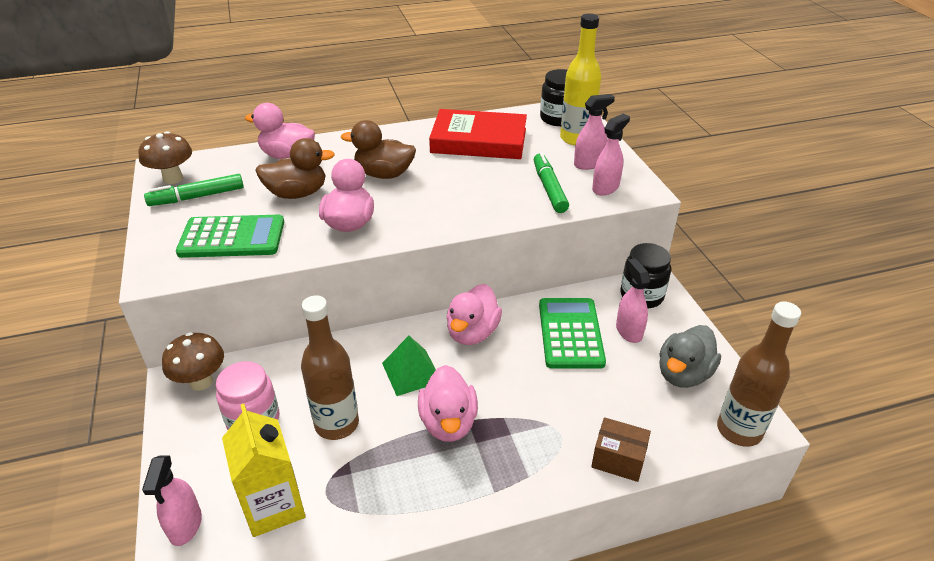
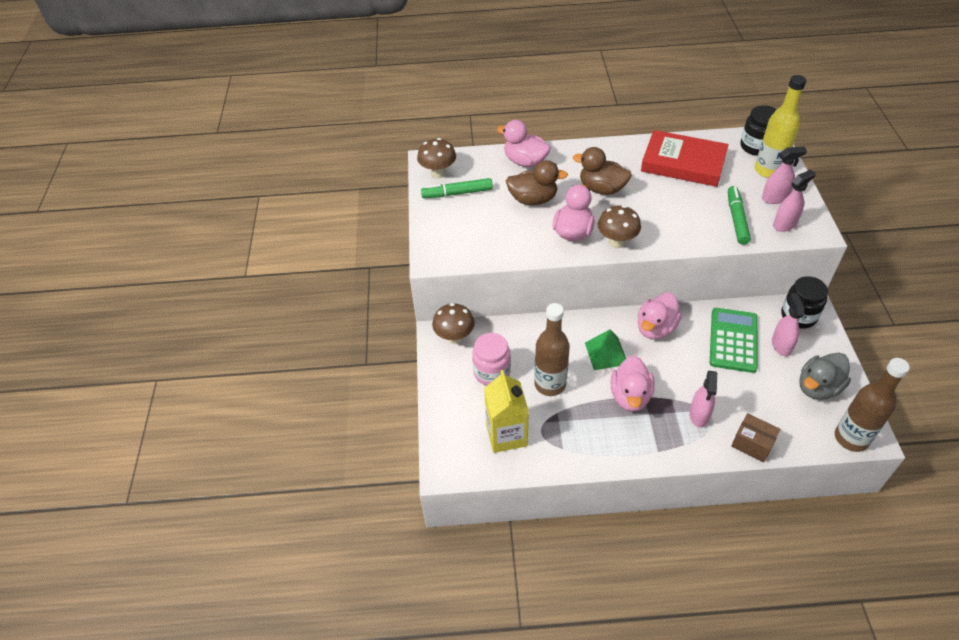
camera: 15 degrees right, 10 degrees up
(185, 525) = (449, 437): pink spray bottle -> pink spray bottle (699, 415)
(232, 238) = (485, 234): green calculator -> none
(406, 228) = (616, 242): none -> brown mushroom

